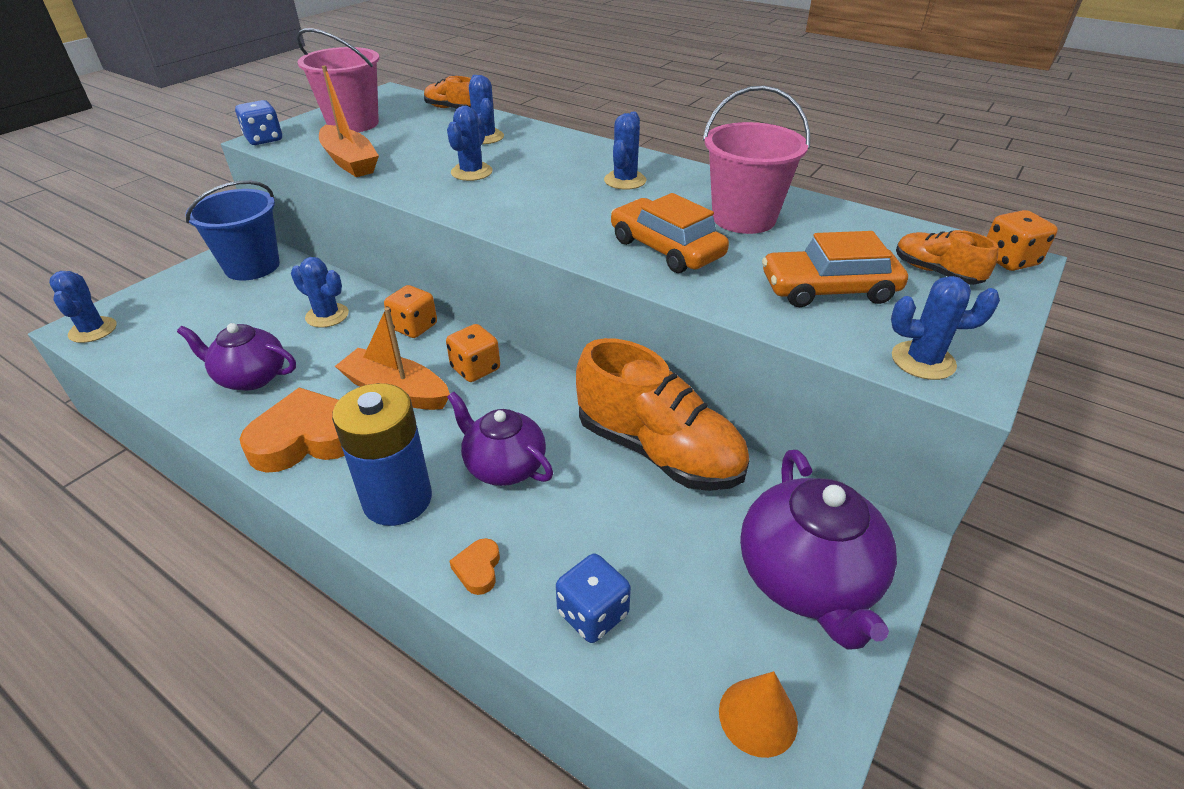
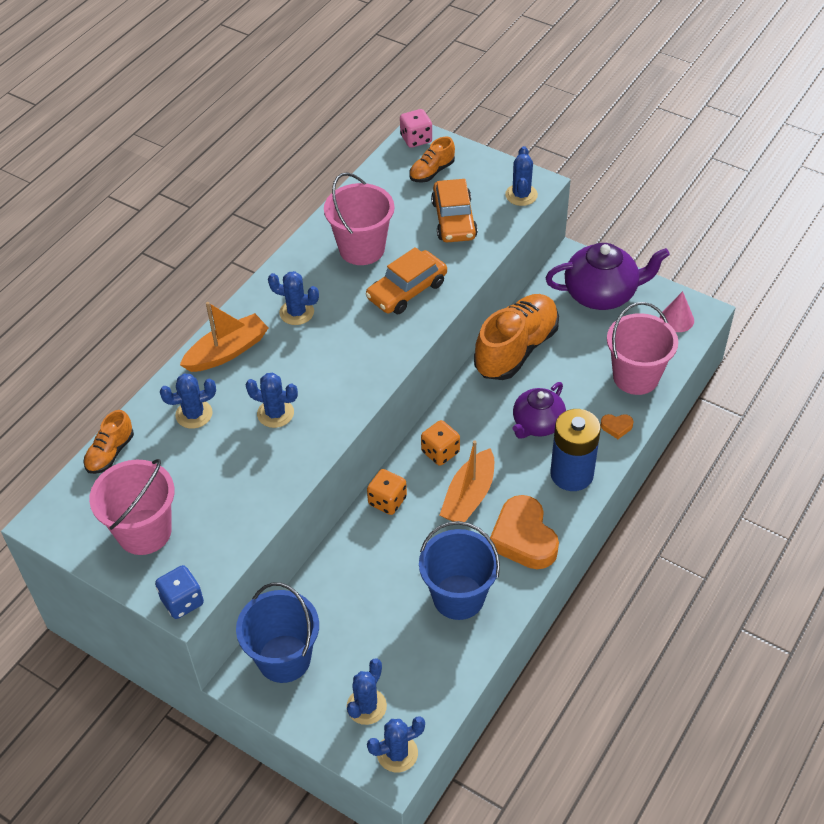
camera: 90 degrees left, 10 degrees up
(251, 377) = (458, 597): purple teapot -> blue bucket
(327, 315) = (371, 568): blue cactus -> blue cactus (366, 706)
(350, 162) = (247, 509): orange boat -> orange boat (227, 351)
(592, 613) = (635, 377): blue dice -> pink bucket
(758, 716) = (676, 319): orange cone -> pink cone
(1009, 260) = (416, 139): orange dice -> pink dice

